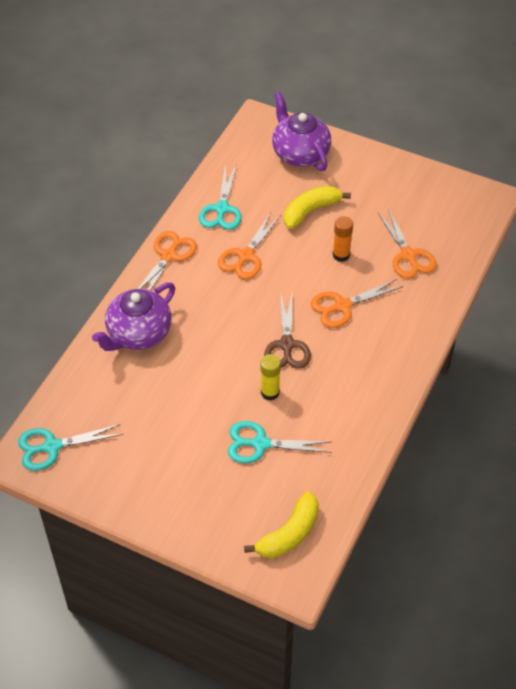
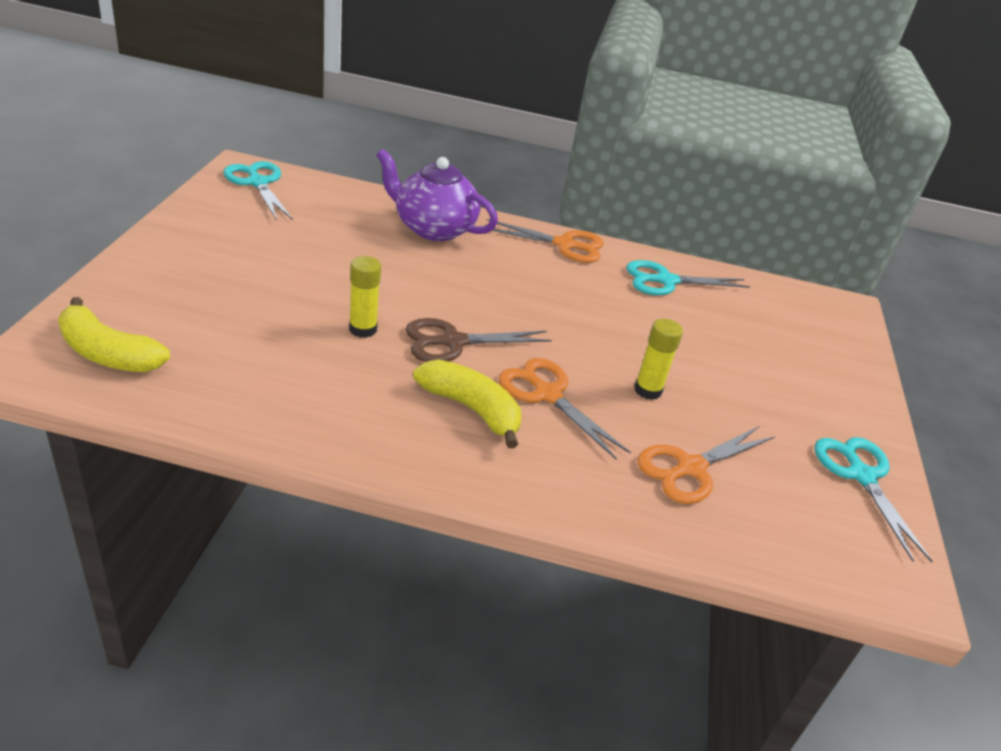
camera: 70 degrees right, 15 degrees down
(246, 256) = (596, 302): orange scissors -> none
(260, 444) = (270, 323): turquoise scissors -> turquoise scissors (861, 475)
(300, 153) = (816, 344): purple teapot -> none
(310, 211) = (714, 357): yellow banana -> yellow banana (471, 409)
(341, 255) = (648, 390): orange glue stick -> yellow glue stick

